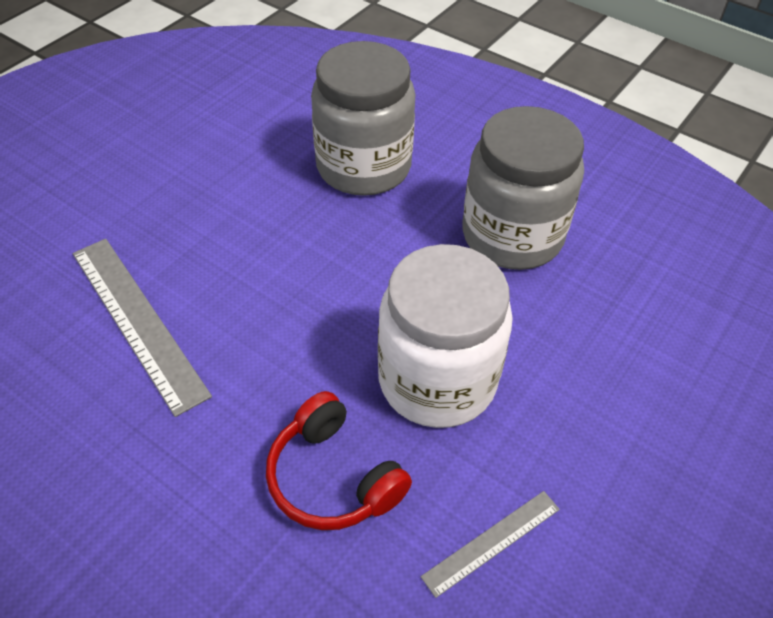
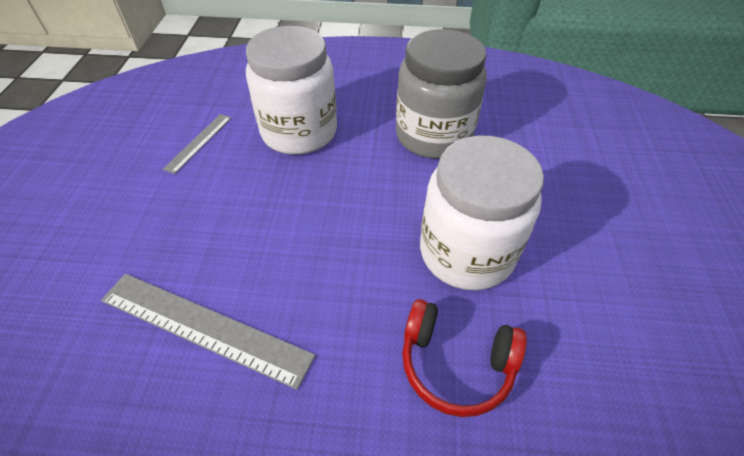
camera: 30 degrees left, 0 degrees up
(363, 167) = (299, 132): grey jar -> white jar
(492, 542) = (593, 345): grey ruler -> grey ruler (199, 142)

